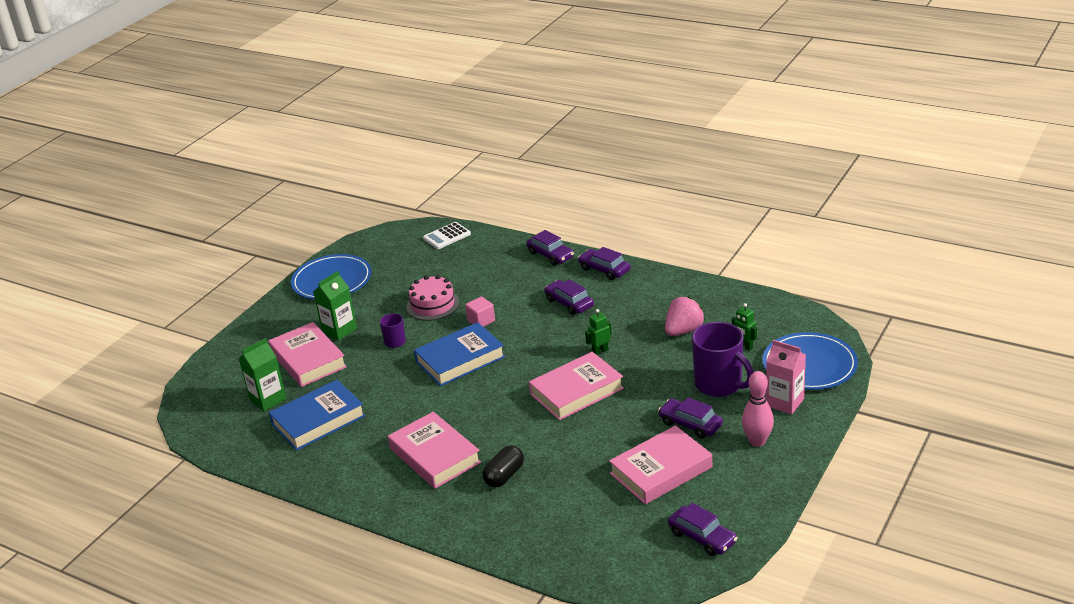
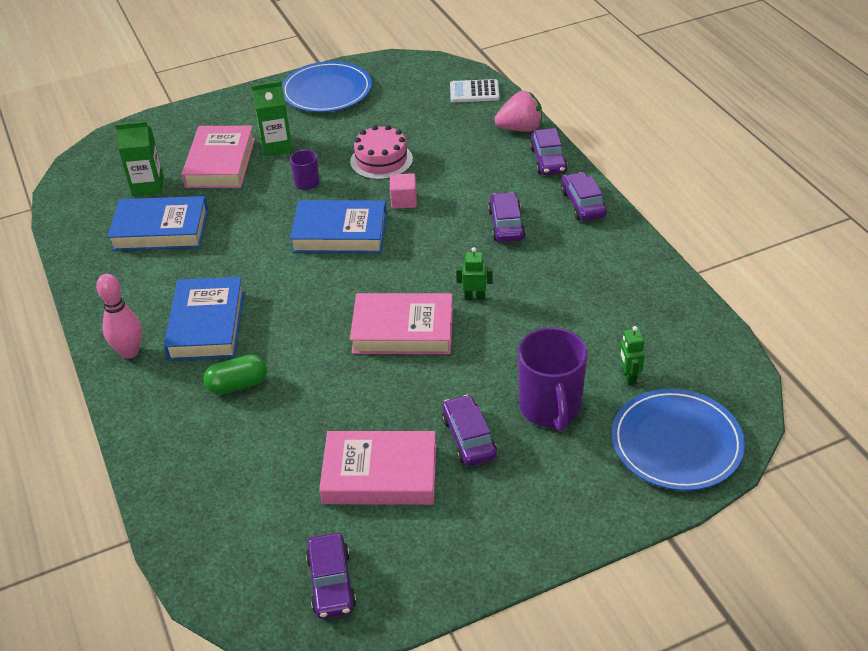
camera: 35 degrees right, 10 degrees up
(434, 455) = (206, 324): pink book -> blue book
(504, 476) = (237, 385): black capsule -> green capsule
(683, 331) = (584, 320): pink strawberry -> pink strawberry (520, 128)
(757, 441) = (513, 504): pink bowling pin -> pink bowling pin (129, 352)
(785, 402) = (596, 474): pink carton -> none

